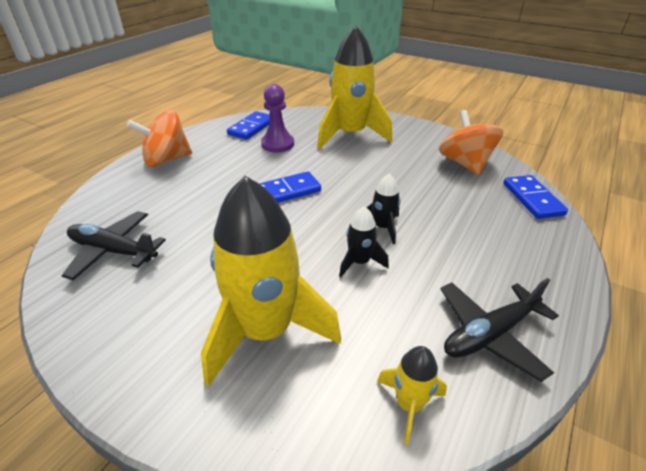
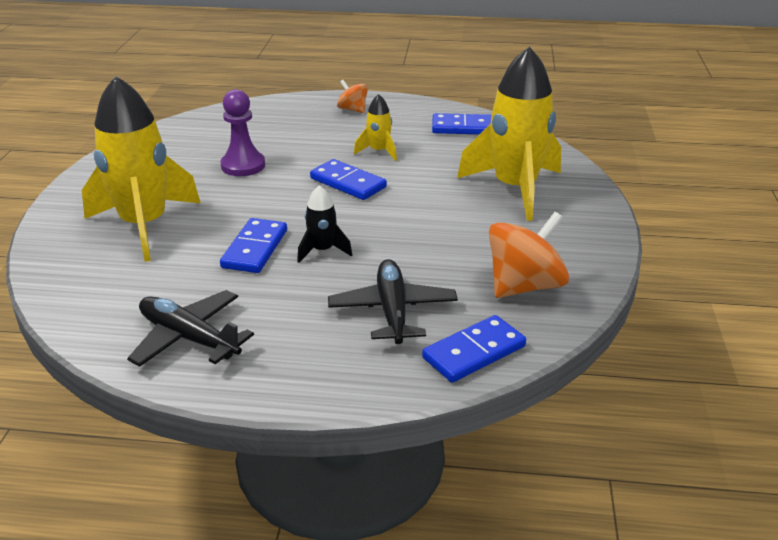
camera: 65 degrees right, 5 degrees down
(113, 251) = (202, 137): black plane -> black plane (392, 311)
(166, 160) = (352, 109): orange spinning top -> orange spinning top, size x0.55
(277, 144) = (441, 152): purple pawn -> purple pawn (243, 166)
(359, 262) = (255, 249): black rocket -> blue domino
(409, 404) = (93, 305): yellow rocket -> yellow rocket (378, 151)

